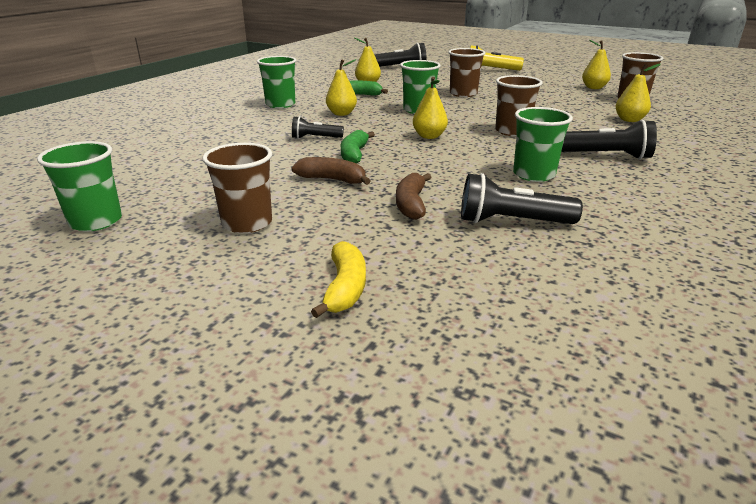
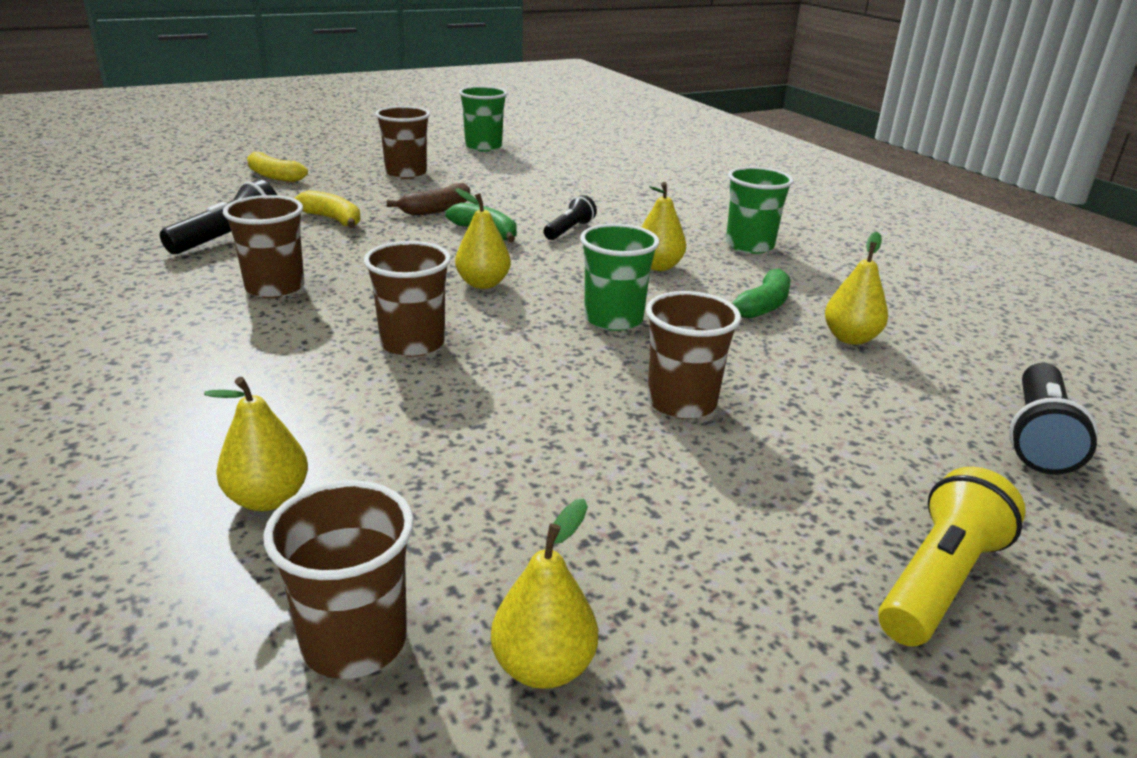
camera: 120 degrees right, 0 degrees up
(411, 204) = (333, 219): brown banana -> yellow banana
(534, 174) = (275, 288): green cup -> brown cup
(607, 156) = (218, 359): black flashlight -> none

